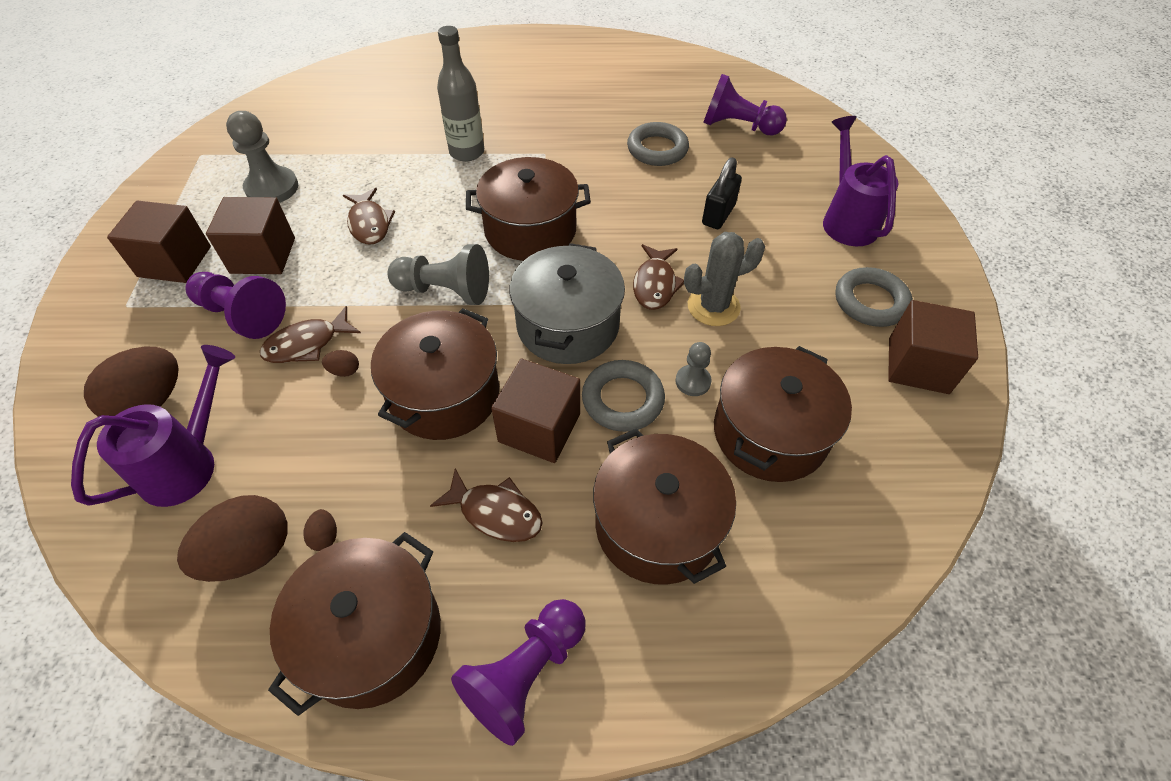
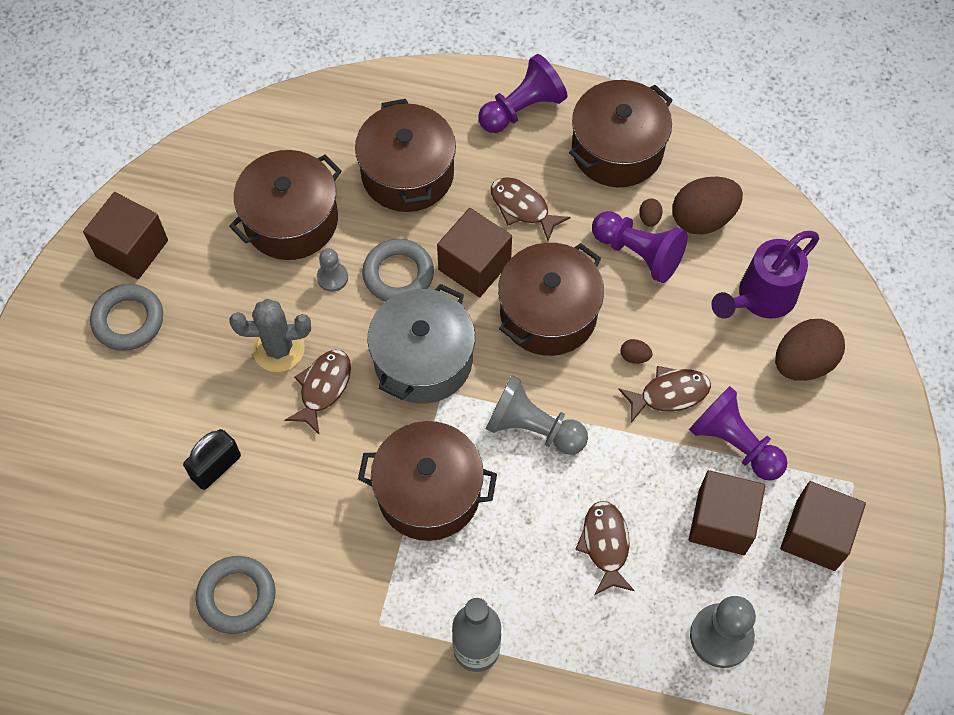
camera: 165 degrees left, 10 degrees up
(738, 126) = (114, 617): purple pawn -> purple pawn (638, 253)
(846, 219) = (82, 427): purple watering can -> none

